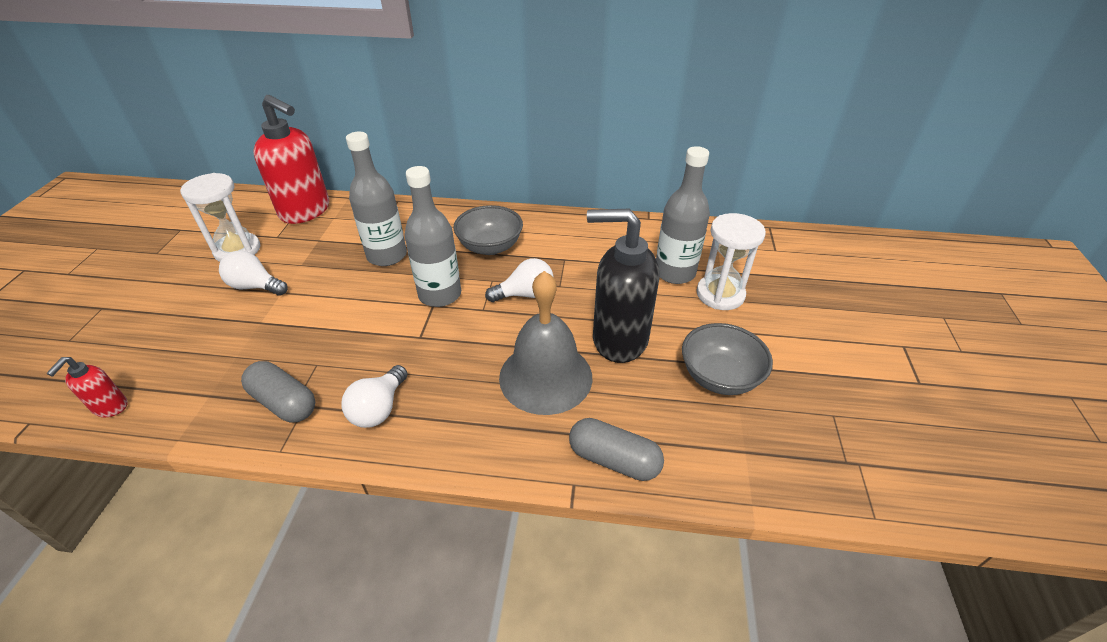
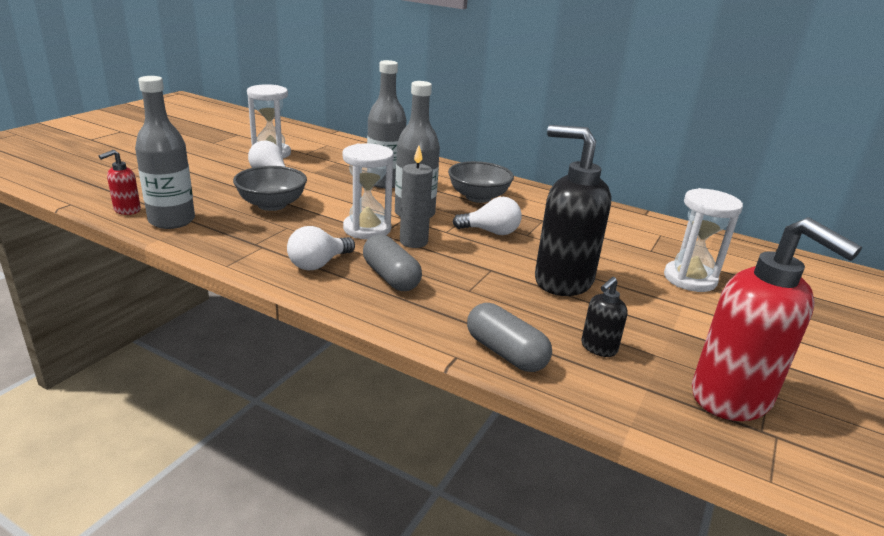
camera: 20 degrees right, 15 degrees down
(284, 402) = (248, 240): grey capsule -> grey capsule (391, 277)
(306, 211) = (337, 144): red soap dispenser -> red soap dispenser (732, 398)
(403, 335) = (367, 229): none -> white hourglass
(458, 337) = (413, 242): none -> grey candle
(545, 377) = (475, 285): grey bell -> none
(674, 272) = (649, 253): grey bottle -> grey bottle (172, 221)
(686, 418) = (598, 348): none -> black soap dispenser
(719, 377) = (652, 331): grey bowl -> grey bowl (272, 205)

